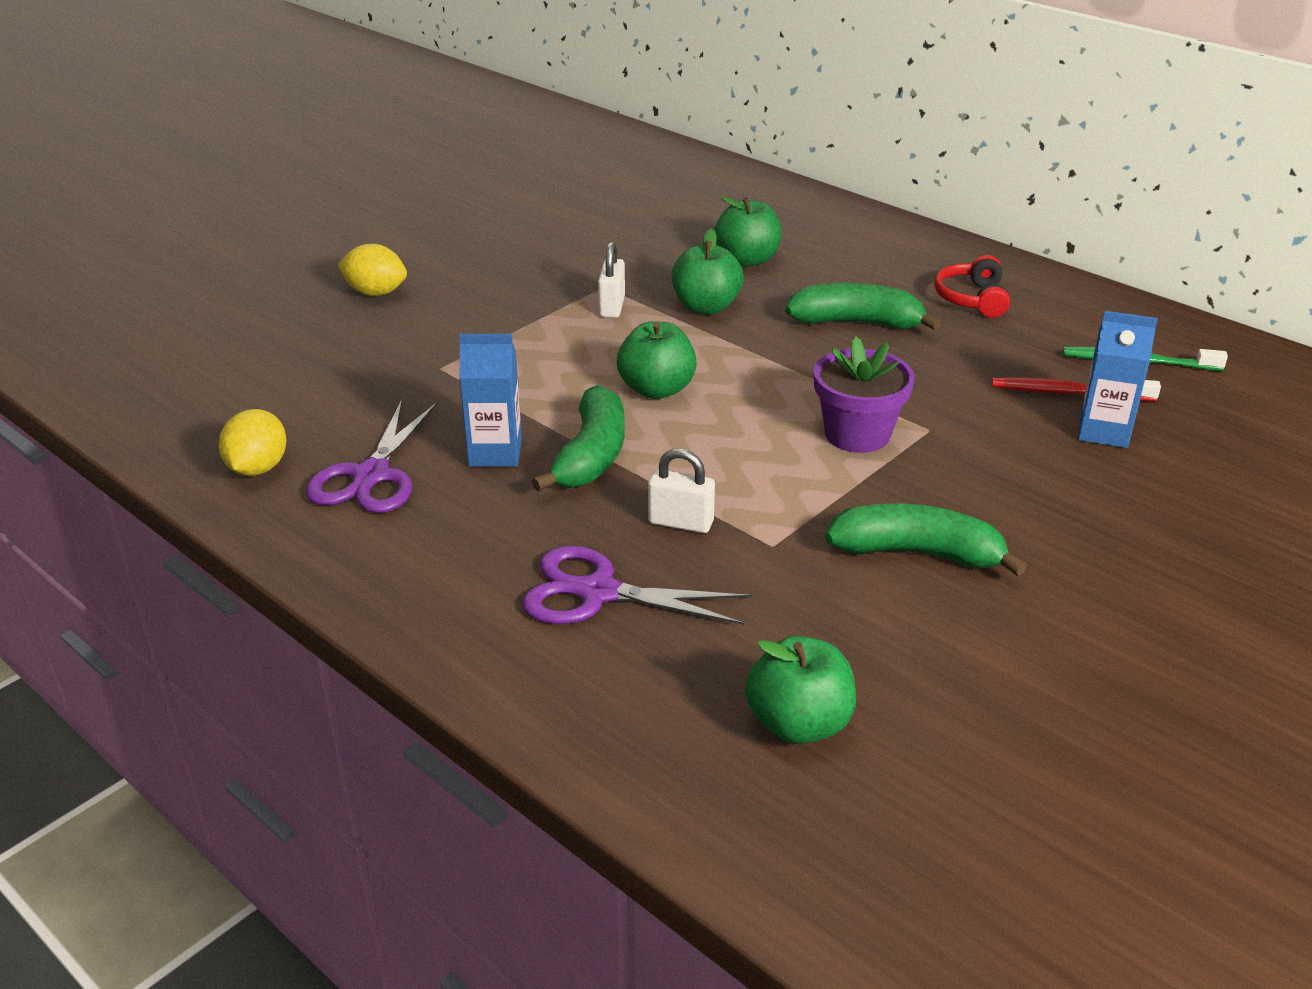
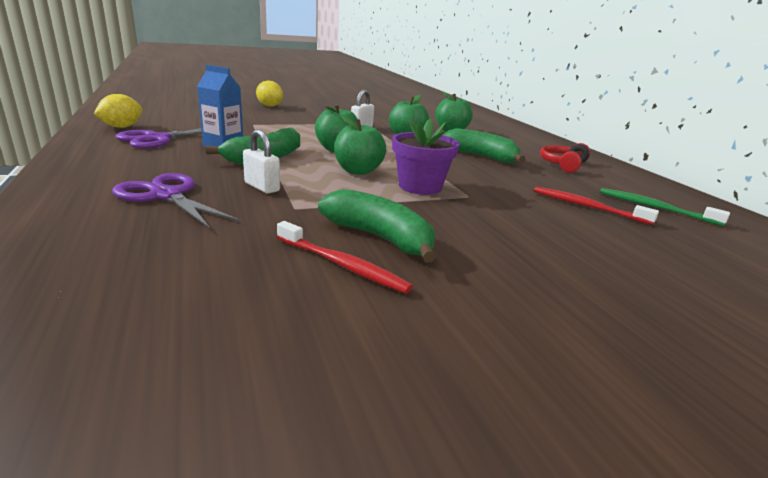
camera: 25 degrees right, 10 degrees down
(799, 724) = (148, 286): green apple -> green apple (358, 171)
(929, 611) = (342, 265): none -> red toothbrush
(1103, 432) = (594, 227): blue carton -> none

